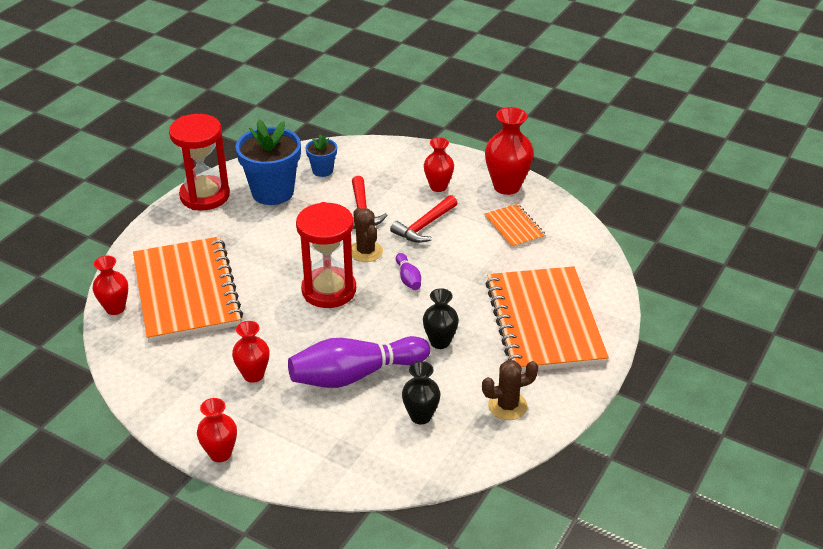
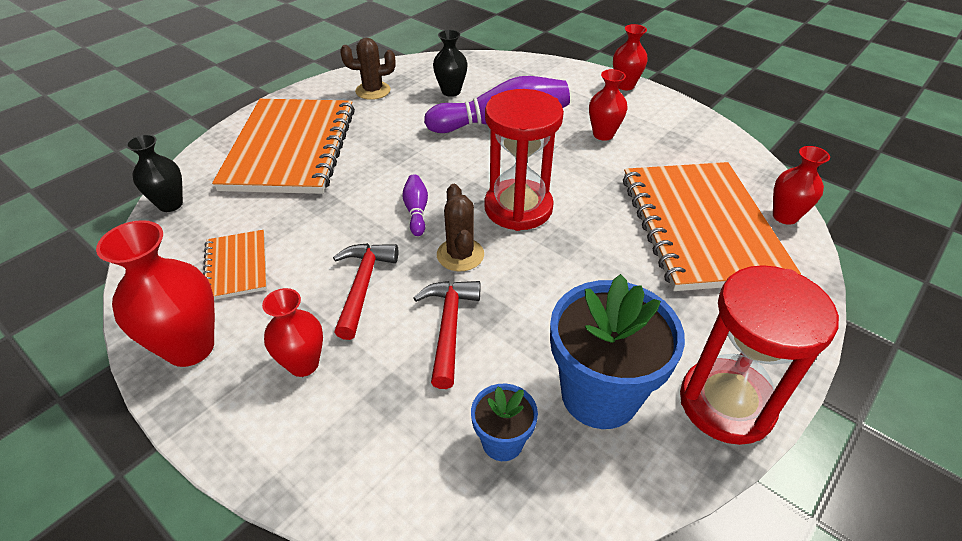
camera: 170 degrees left, 5 degrees up
(424, 226) = (363, 286): red hammer -> red hammer turned 45 degrees counterclockwise
(440, 342) = (409, 142): black vase -> black vase (170, 204)

